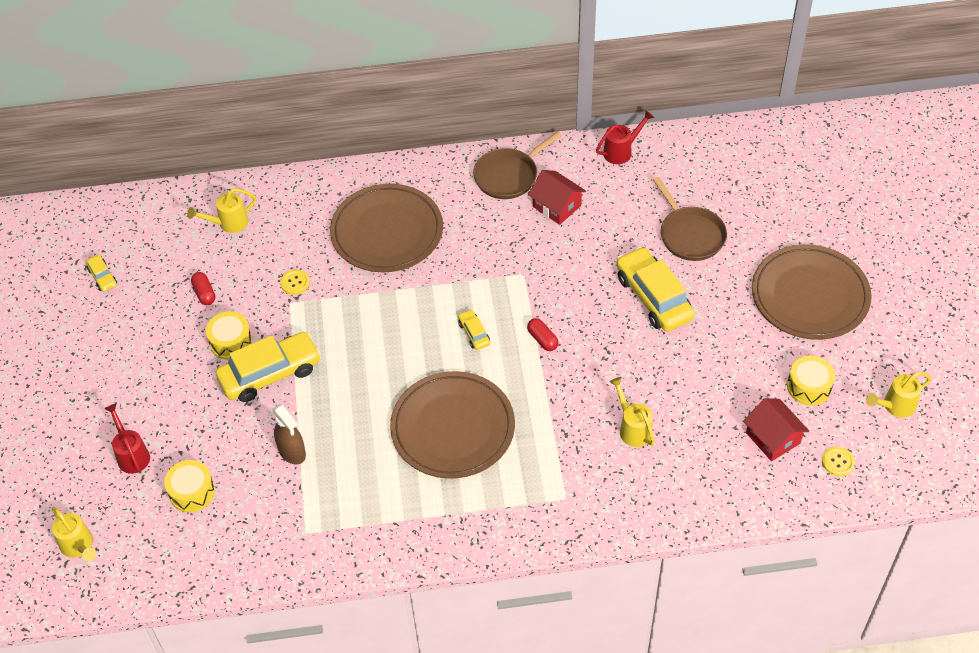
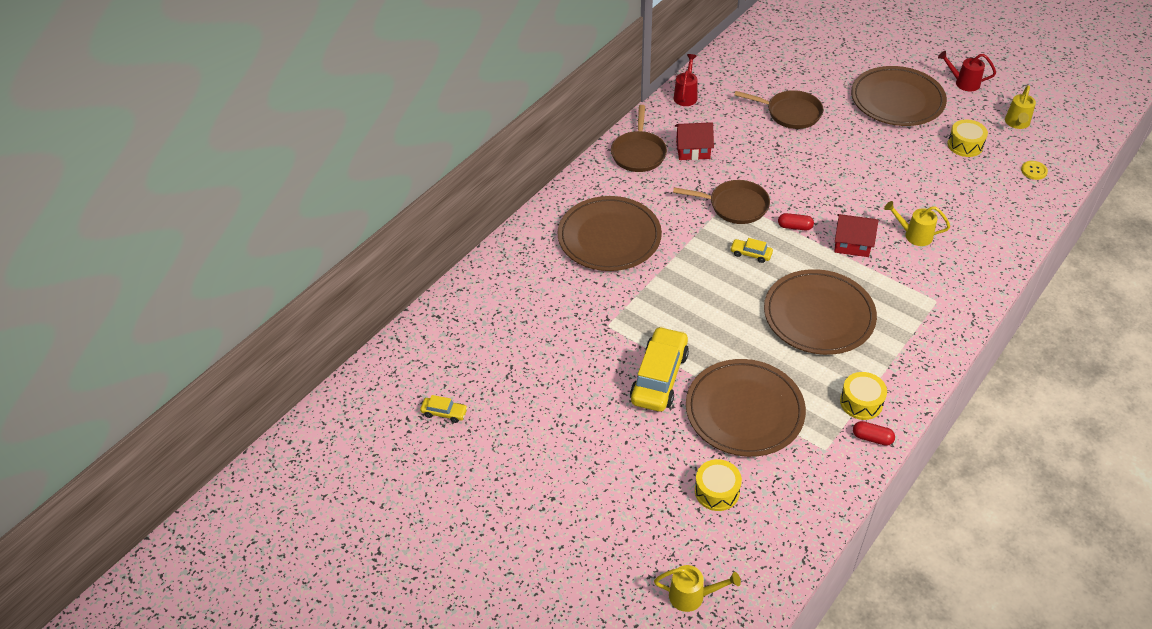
camera: 45 degrees left, 5 degrees down
(132, 455) = (640, 505): red watering can -> red watering can (963, 83)
(204, 293) = (538, 365): red capsule -> red capsule (872, 438)
(229, 223) = (490, 310): yellow watering can -> none
(231, 342) = (603, 379): yellow drum -> yellow drum (861, 402)
(292, 452) = (744, 411): brown spray bottle -> brown plate
(295, 283) = (593, 311): yellow button -> none
(520, 282) = (735, 206): none -> brown pan
(653, 297) = (820, 159): yellow car -> none
(773, 438) = (987, 184): red house -> red house (852, 244)

